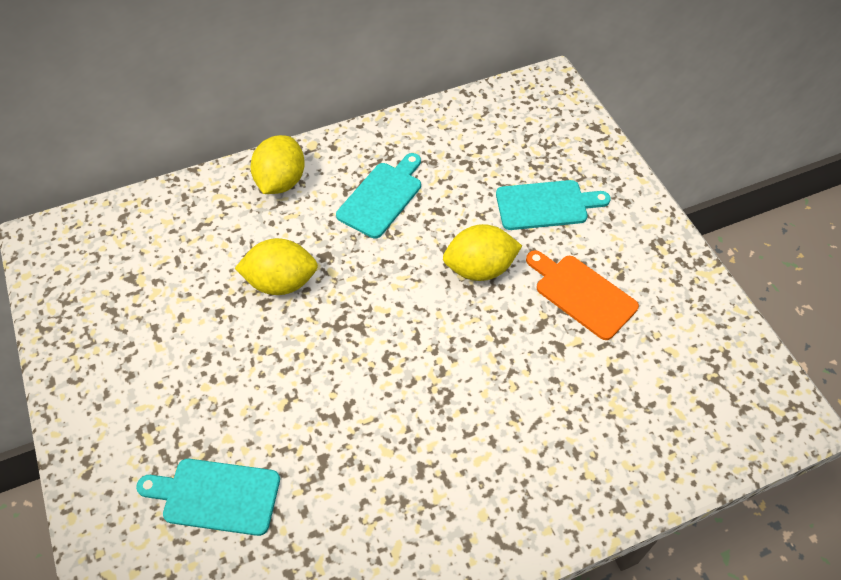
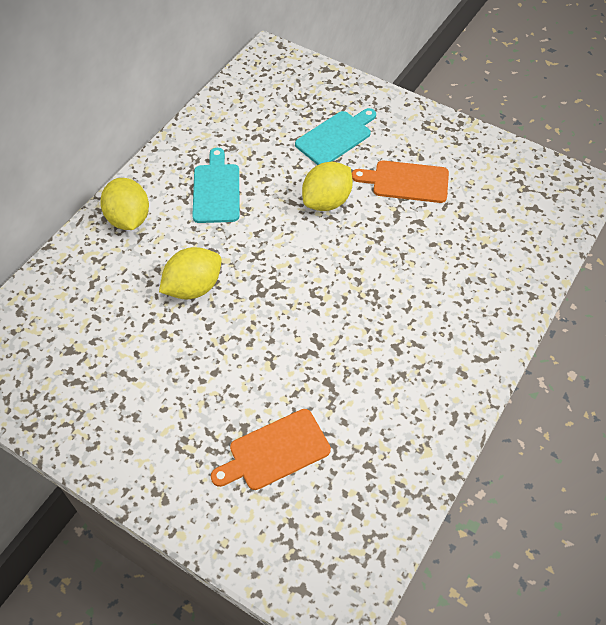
camera: 35 degrees left, 0 degrees up
(216, 495) = (275, 451): turquoise cutting board -> orange cutting board

